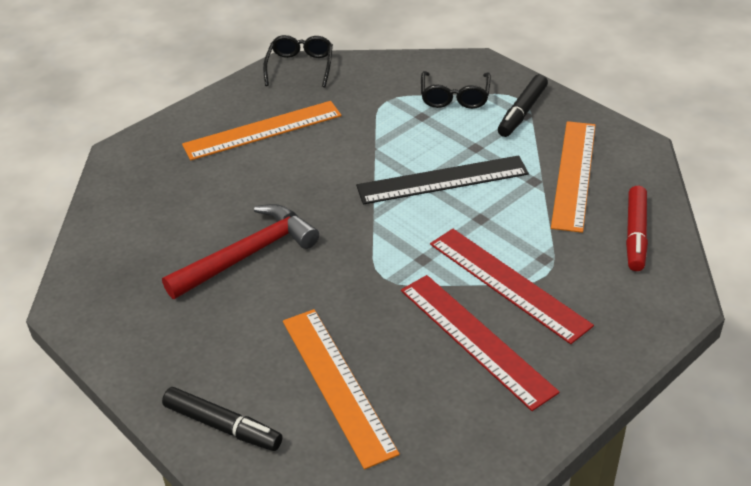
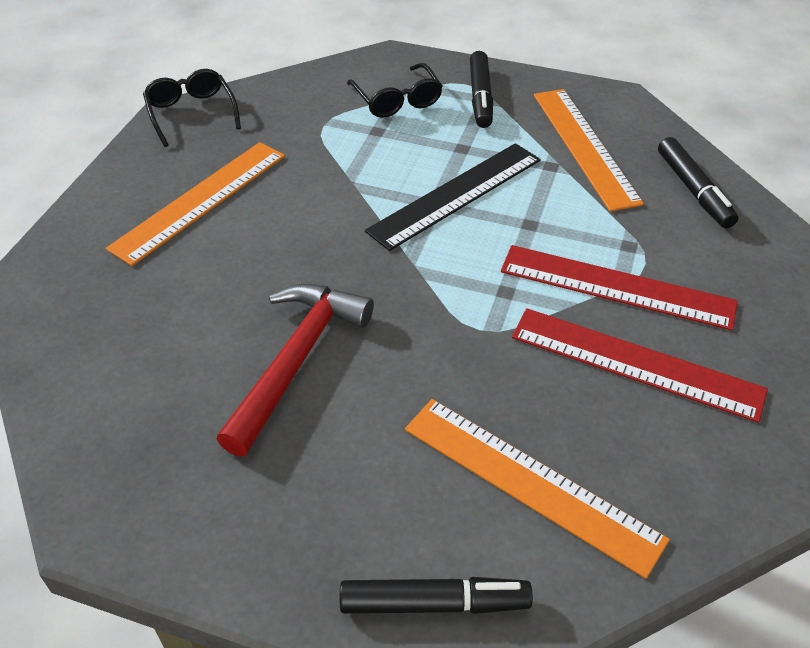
camera: 30 degrees left, 5 degrees up
(635, 234) = (694, 190): red marker -> black marker

